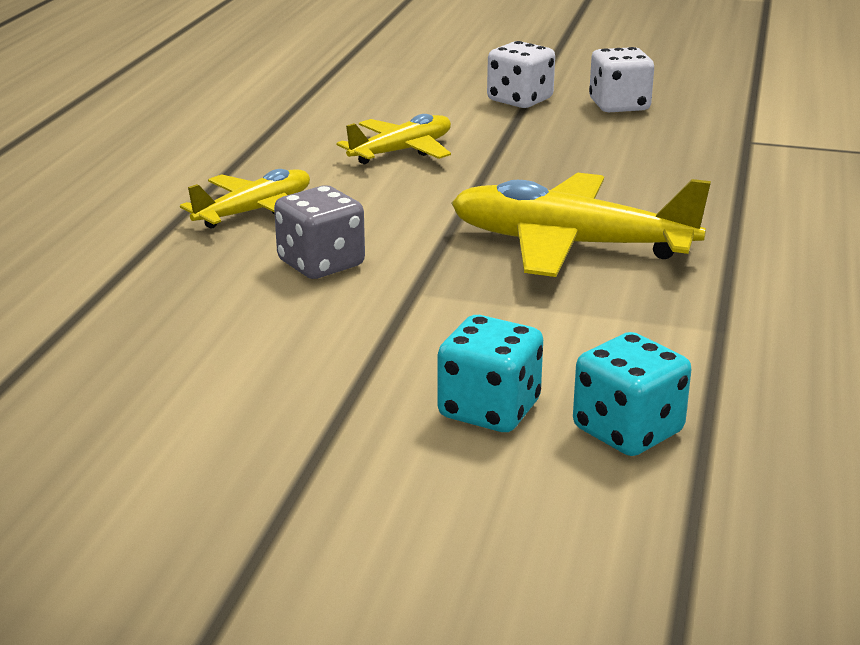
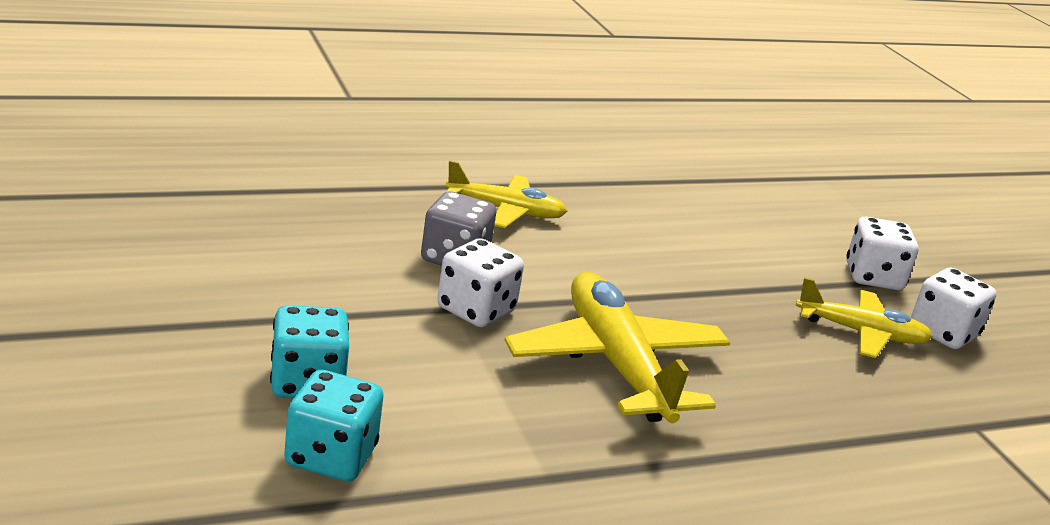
camera: 50 degrees right, 0 degrees up
(402, 151) = (688, 245): yellow plane -> yellow plane (861, 333)
(427, 282) = (476, 310): none -> white dice

